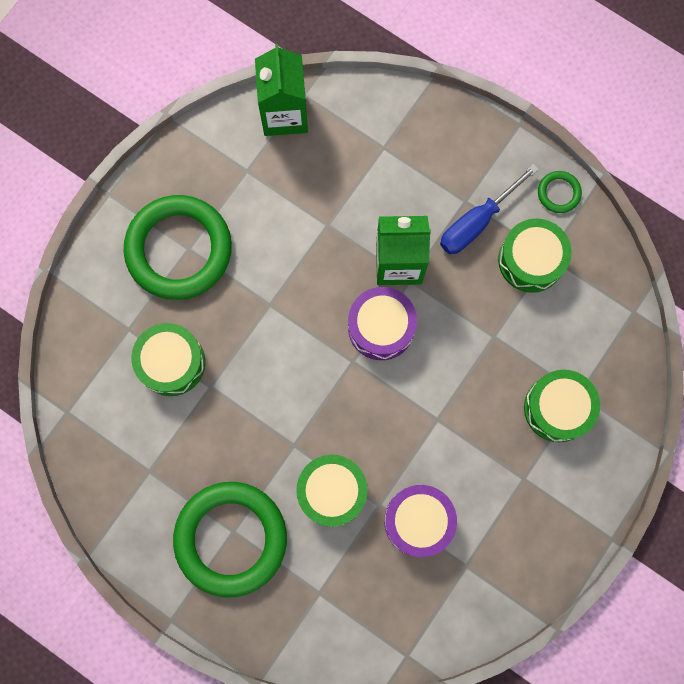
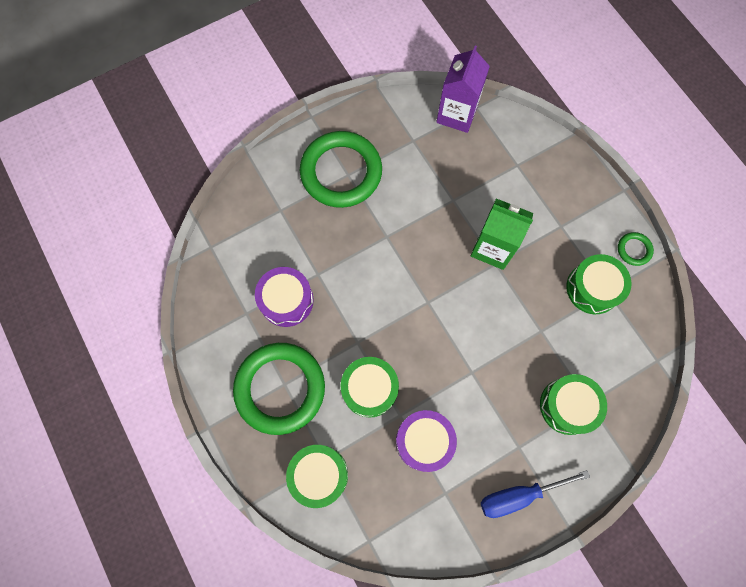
camera: 25 degrees right, 5 degrees down
(171, 362) = (299, 245): green drum -> green drum (319, 475)
(284, 114) = (457, 114): green carton -> purple carton
(381, 327) = (459, 287): purple drum -> purple drum (286, 300)
(477, 222) = (563, 244): blue screwdriver -> blue screwdriver (519, 495)

